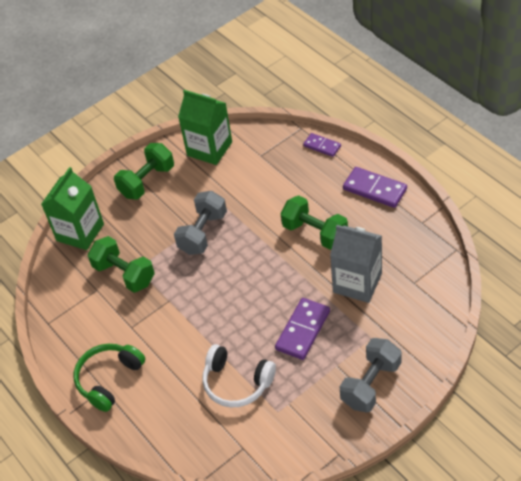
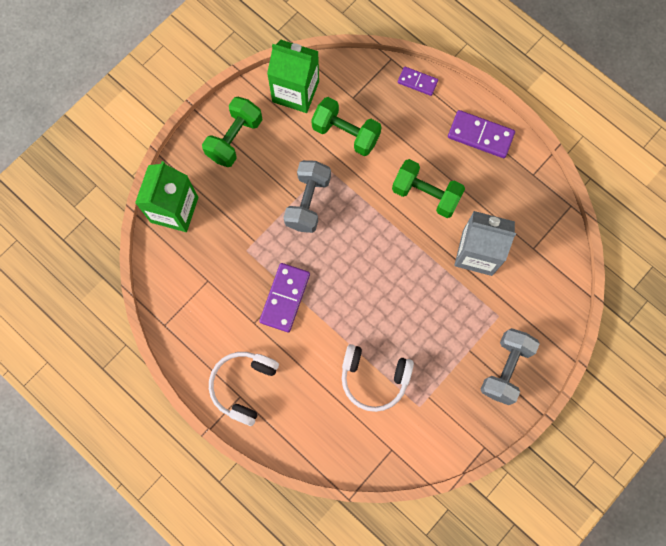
camera: 15 degrees left, 25 degrees up
(109, 379) = (243, 386): green headphones -> white headphones
(124, 274) = (234, 259): green dumbbell -> green dumbbell (346, 133)
(302, 330) = (430, 313): purple domino -> purple domino (285, 298)

